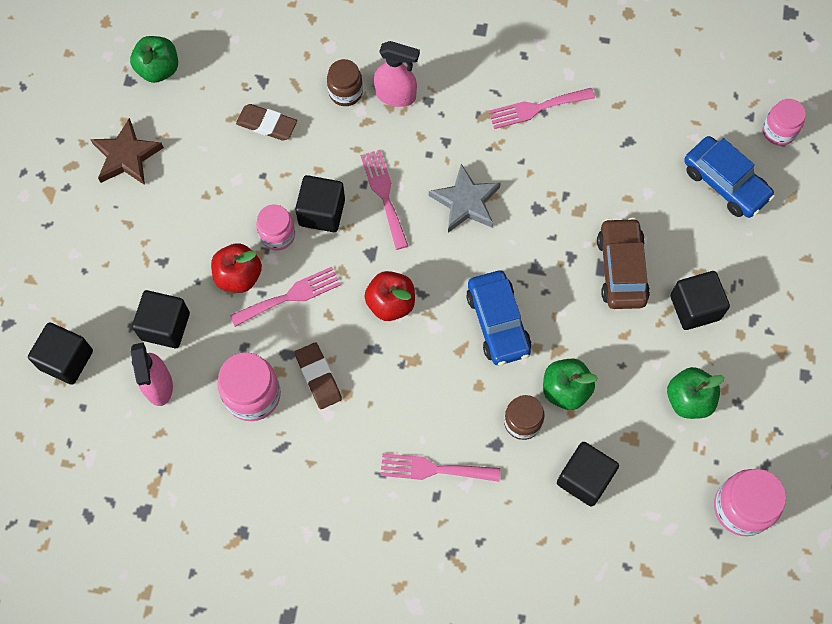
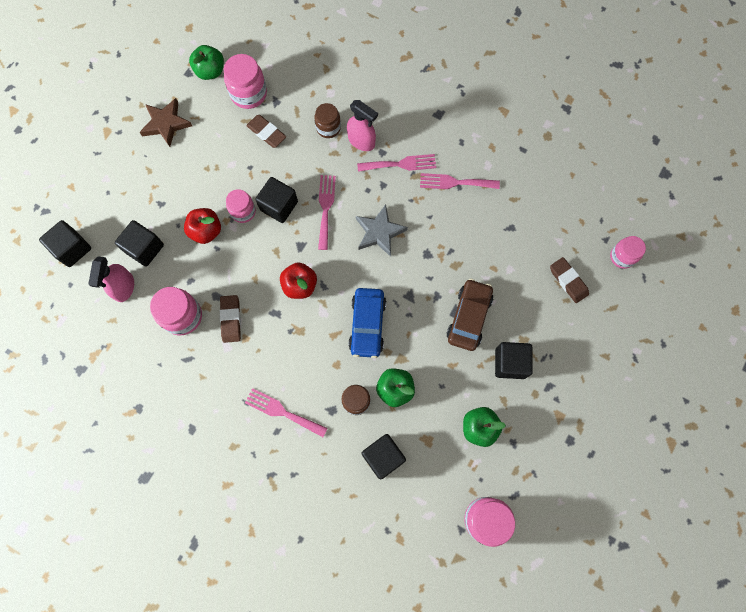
camera: 20 degrees right, 5 degrees up
(222, 82) = (249, 94): none -> pink jar
(290, 296) = (235, 257): pink fork -> pink fork (400, 164)
(725, 183) = (568, 281): blue car -> brown eraser

